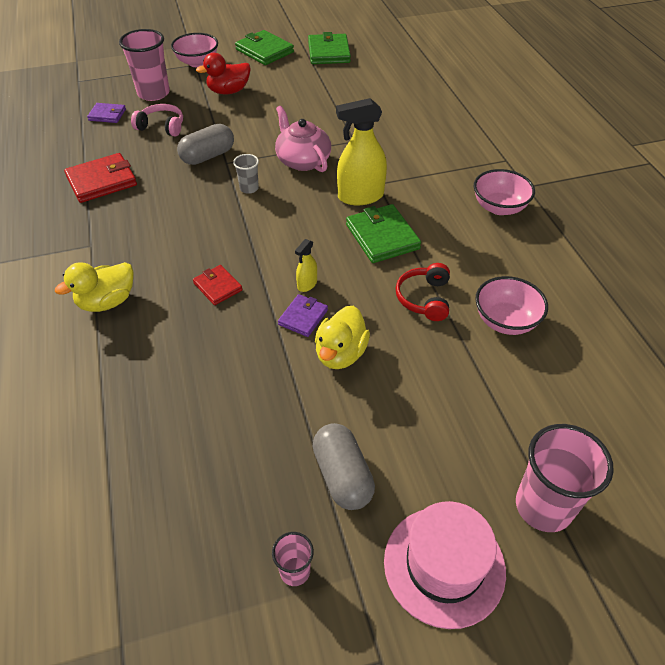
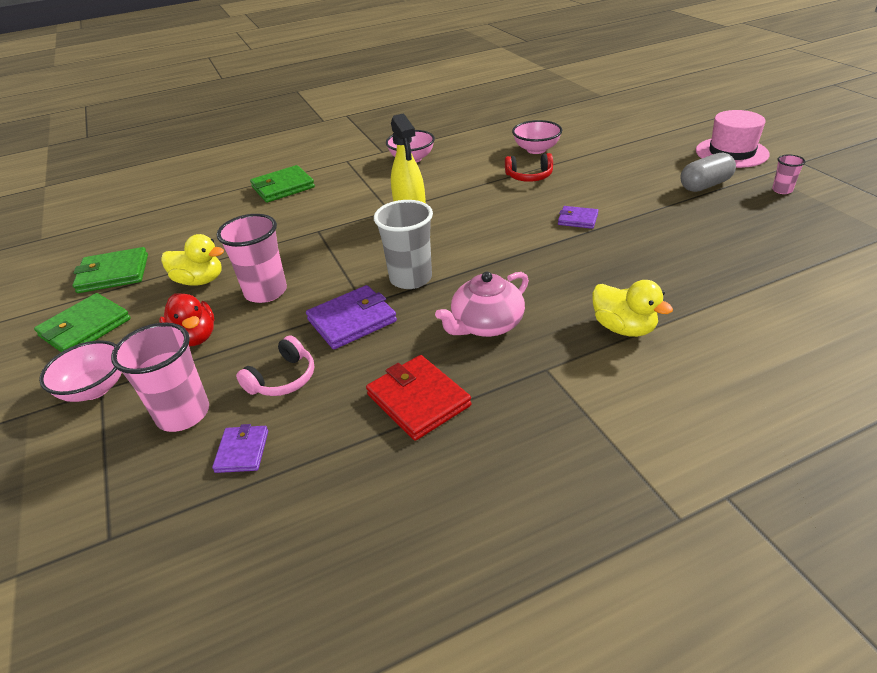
camera: 95 degrees left, 10 degrees down
(161, 127) = (282, 378): pink headphones -> pink headphones turned 150 degrees counterclockwise
(208, 156) = (352, 320): grey capsule -> purple wallet
(218, 287) = (565, 266): red wallet -> none
(249, 188) = (410, 278): grey cup -> grey cup, size x2.00
(302, 160) = (355, 254): pink teapot -> pink teapot (486, 325)
(307, 284) = (539, 224): yellow spray bottle -> none
(340, 354) = (605, 199): yellow duck -> yellow duck (200, 281)
(382, 237) = (464, 199): green wallet -> green wallet (283, 187)
(543, 506) = (670, 133): pink cup -> pink cup (266, 292)

